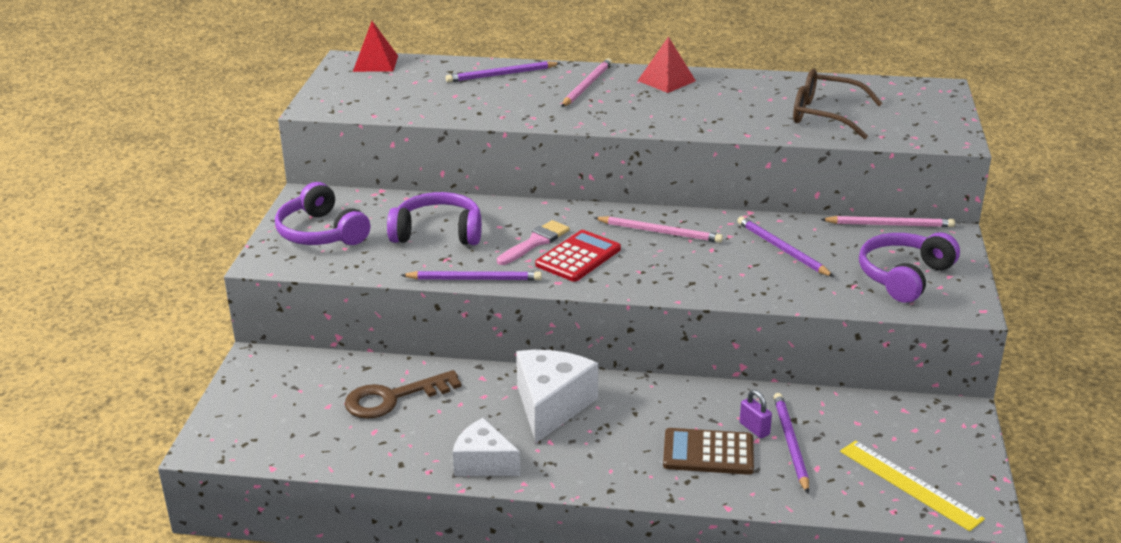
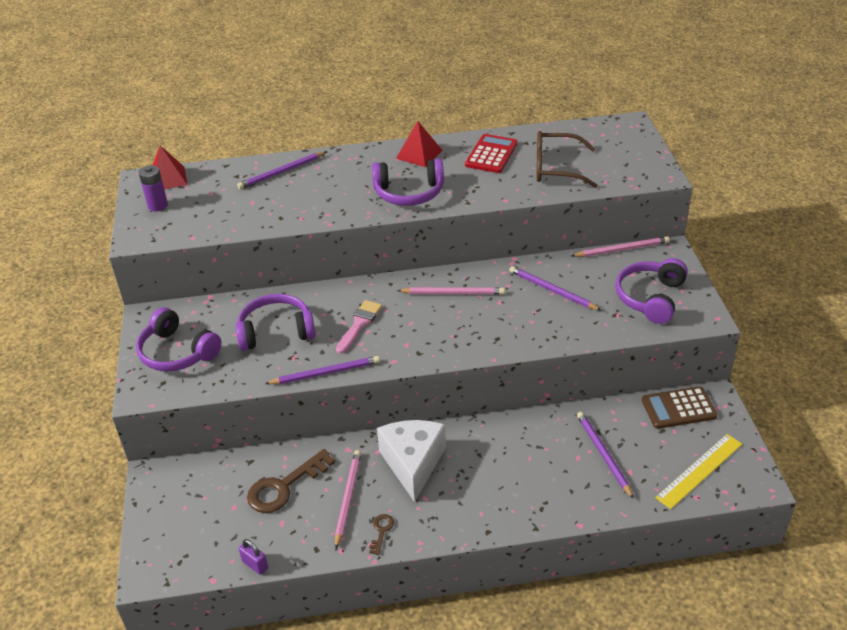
camera: 15 degrees left, 10 degrees up
(352, 84) = (157, 205): none -> purple battery
(483, 463) = (381, 531): white cheese -> brown key
(578, 257) = (399, 332): red calculator -> red calculator (491, 154)
(587, 85) = (357, 171): pink pencil -> pink pencil (348, 498)
(636, 112) = (409, 193): none -> purple headphones
(708, 452) = (547, 478): brown calculator -> brown calculator (678, 408)
(754, 429) = (572, 447): purple padlock -> purple padlock (255, 565)
(909, 484) = (699, 470): yellow ruler -> yellow ruler turned 75 degrees counterclockwise

